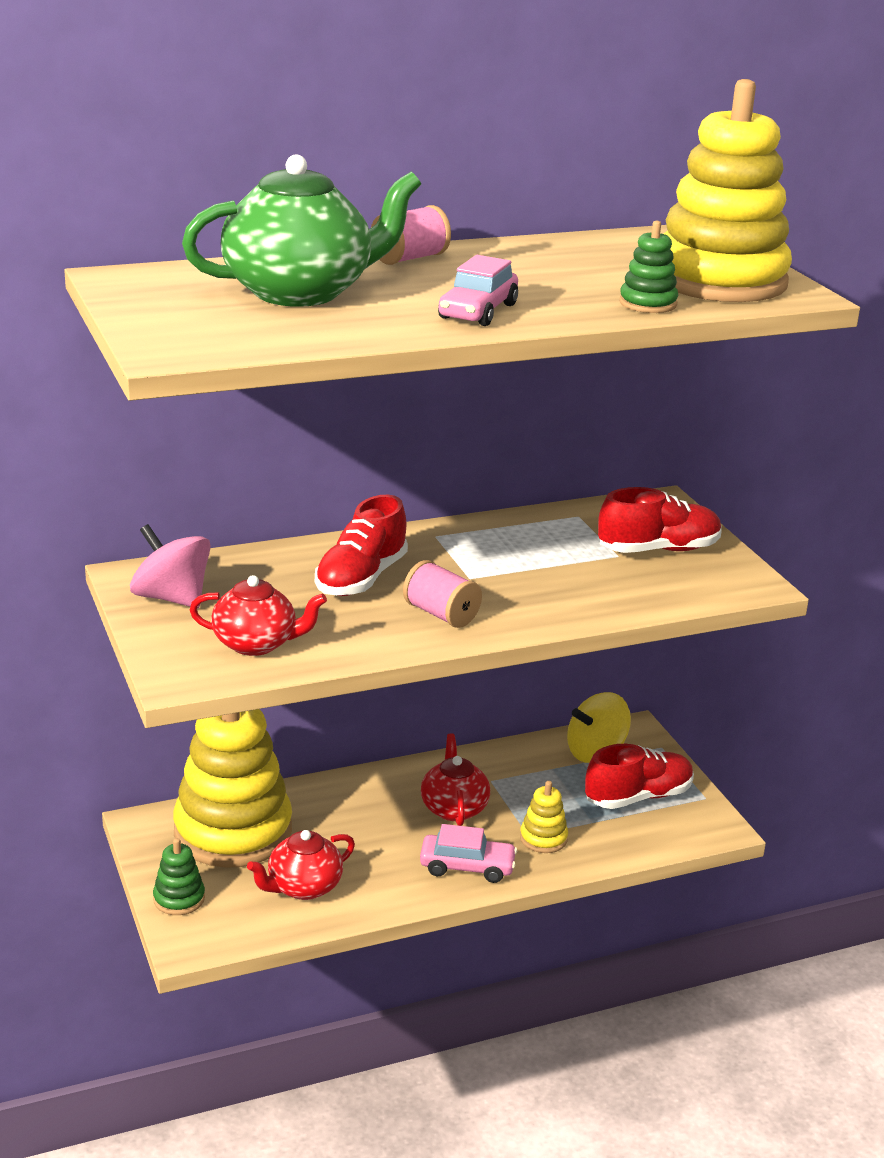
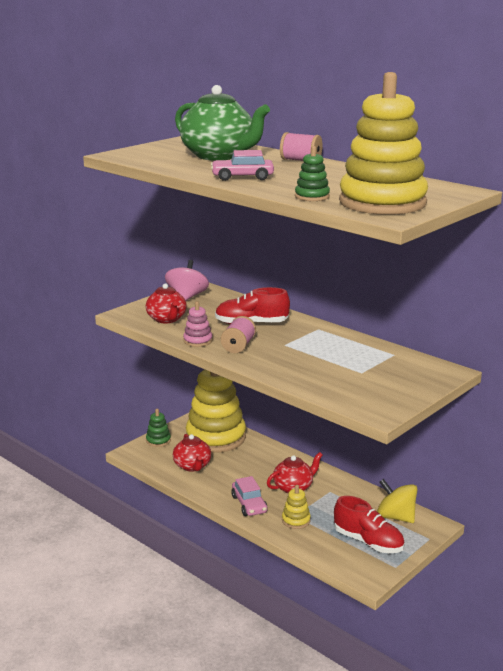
camera: 65 degrees right, 5 degrees down
(303, 887) = (192, 466): red teapot -> red teapot turned 135 degrees counterclockwise
(384, 641) = (197, 341): none -> pink stacking toy
(658, 549) = (384, 381): red shoe -> none

